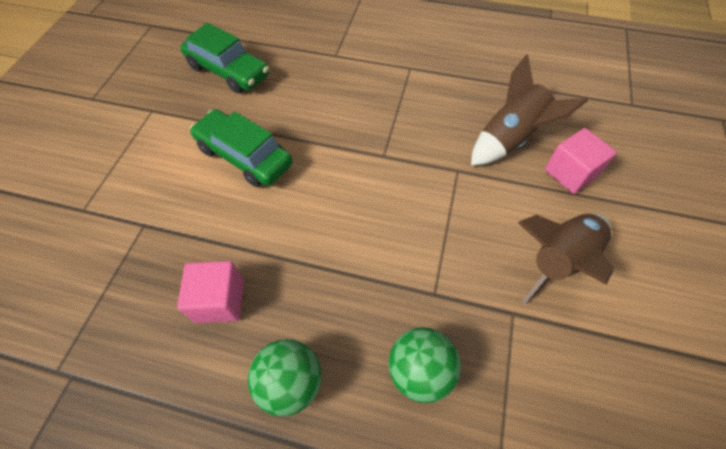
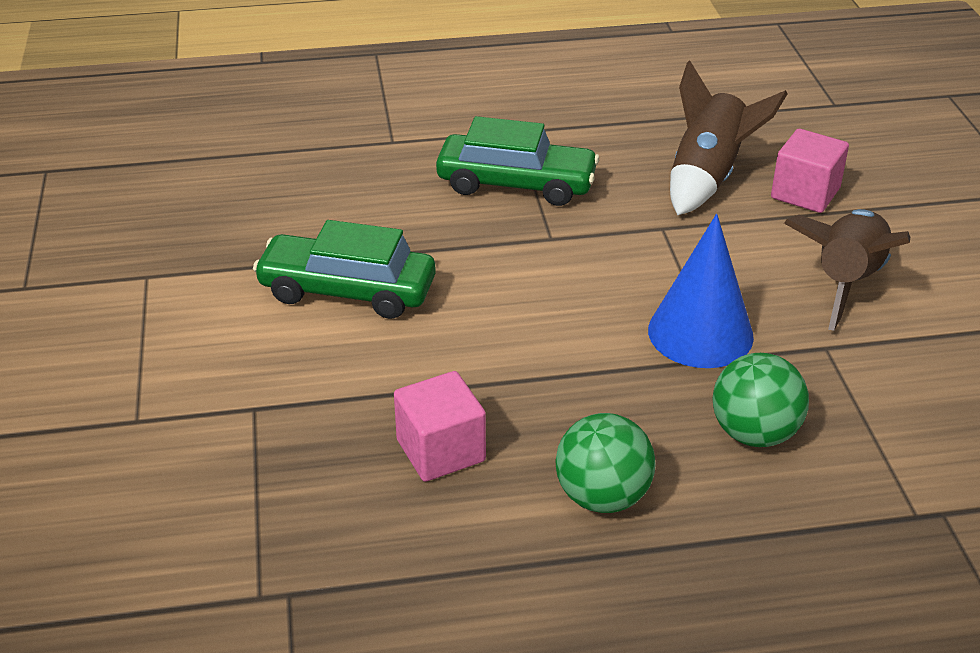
camera: 25 degrees left, 20 degrees down
(228, 71) = (236, 198): green car -> green car (516, 184)
(433, 267) = (700, 333): none -> blue cone

